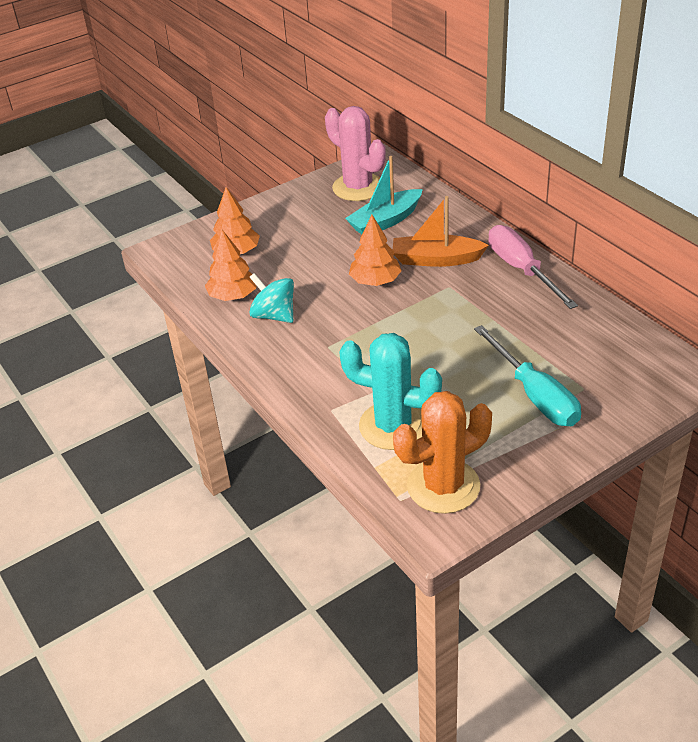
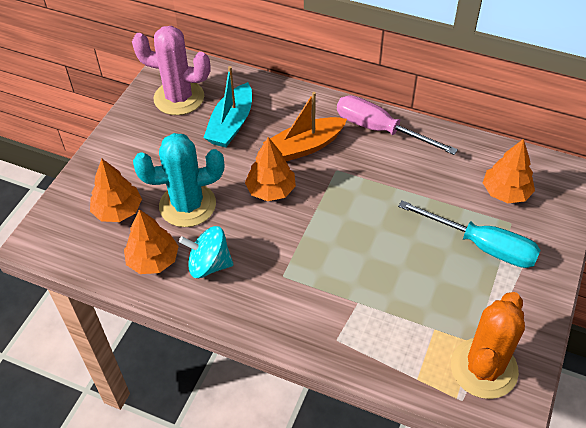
camera: 35 degrees left, 10 degrees up
(393, 426) = (400, 330): turquoise cactus -> turquoise cactus (187, 205)
(603, 362) = (505, 192): none -> orange tree

